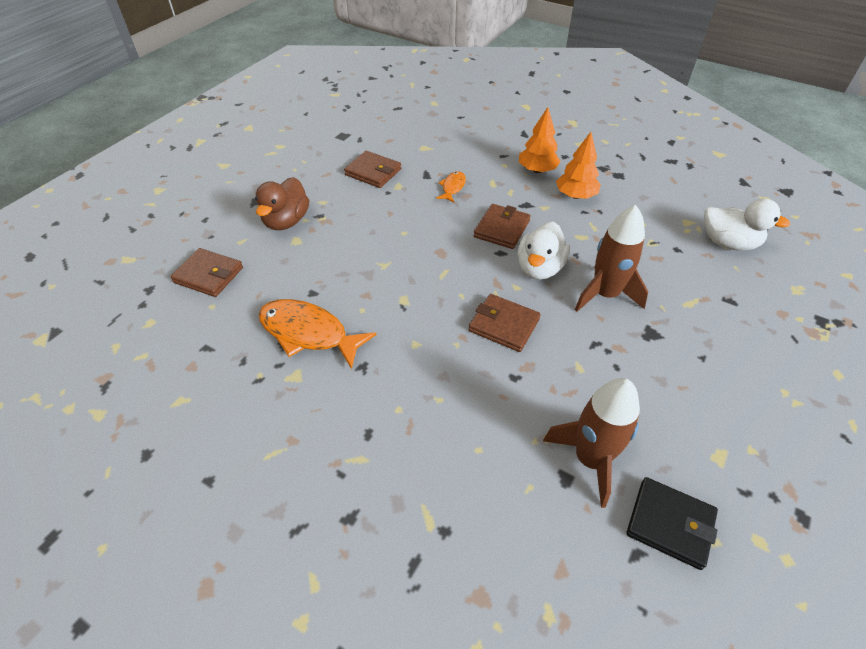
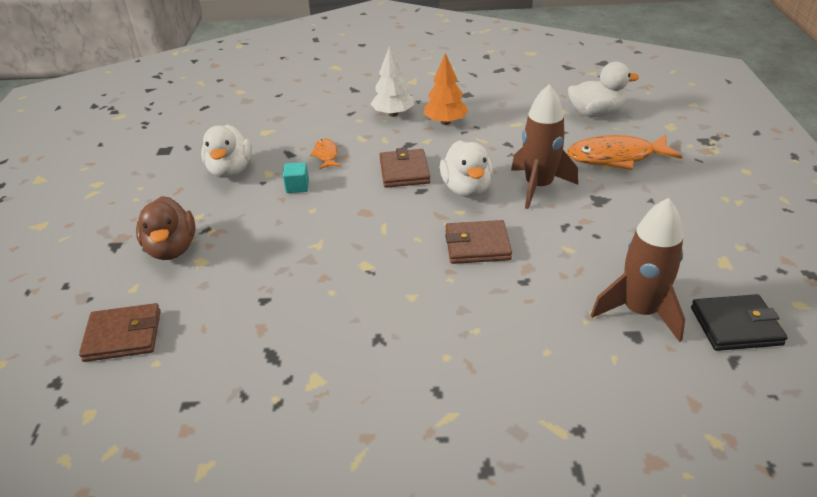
camera: 30 degrees left, 10 degrees down
(308, 333) = (294, 337): orange fish -> orange fish (616, 157)
(373, 172) = (230, 170): brown wallet -> white duck
(409, 207) = (297, 186): none -> turquoise cube
(537, 170) = (393, 114): orange tree -> white tree

